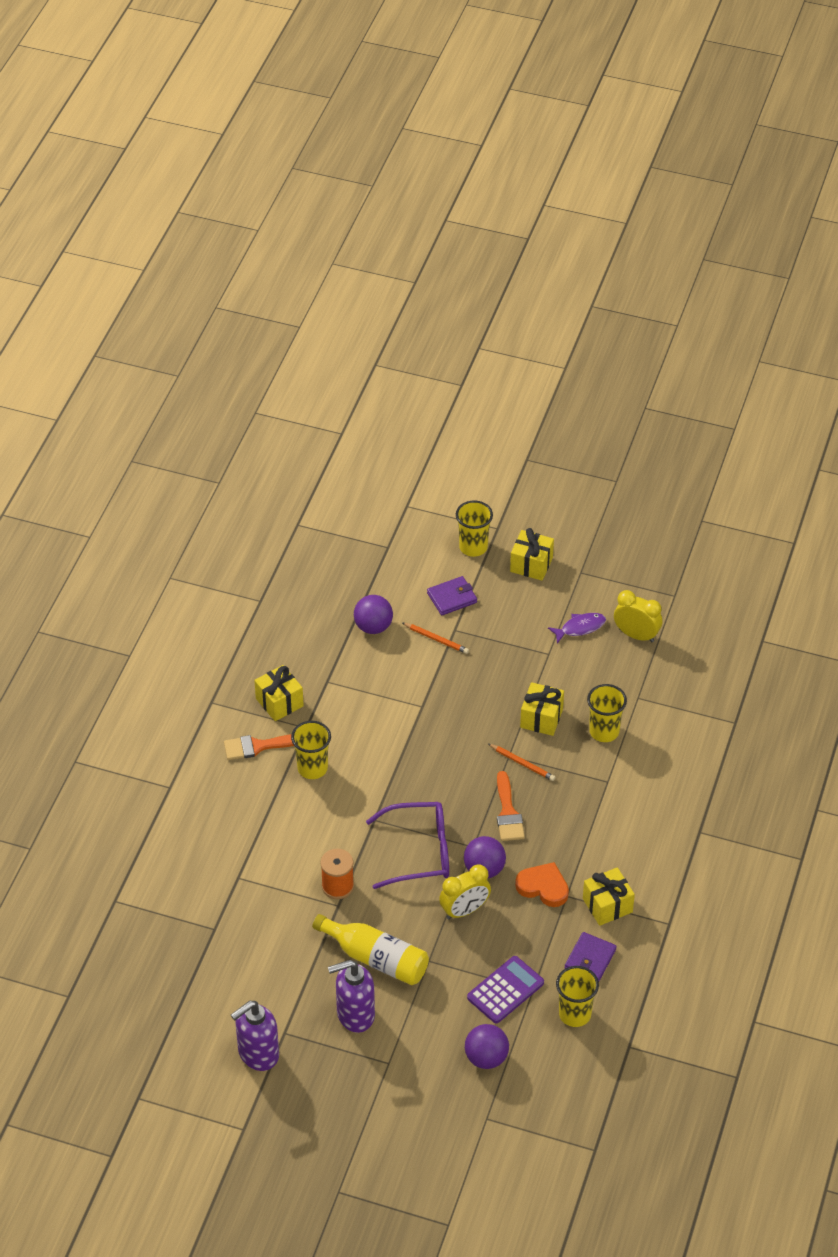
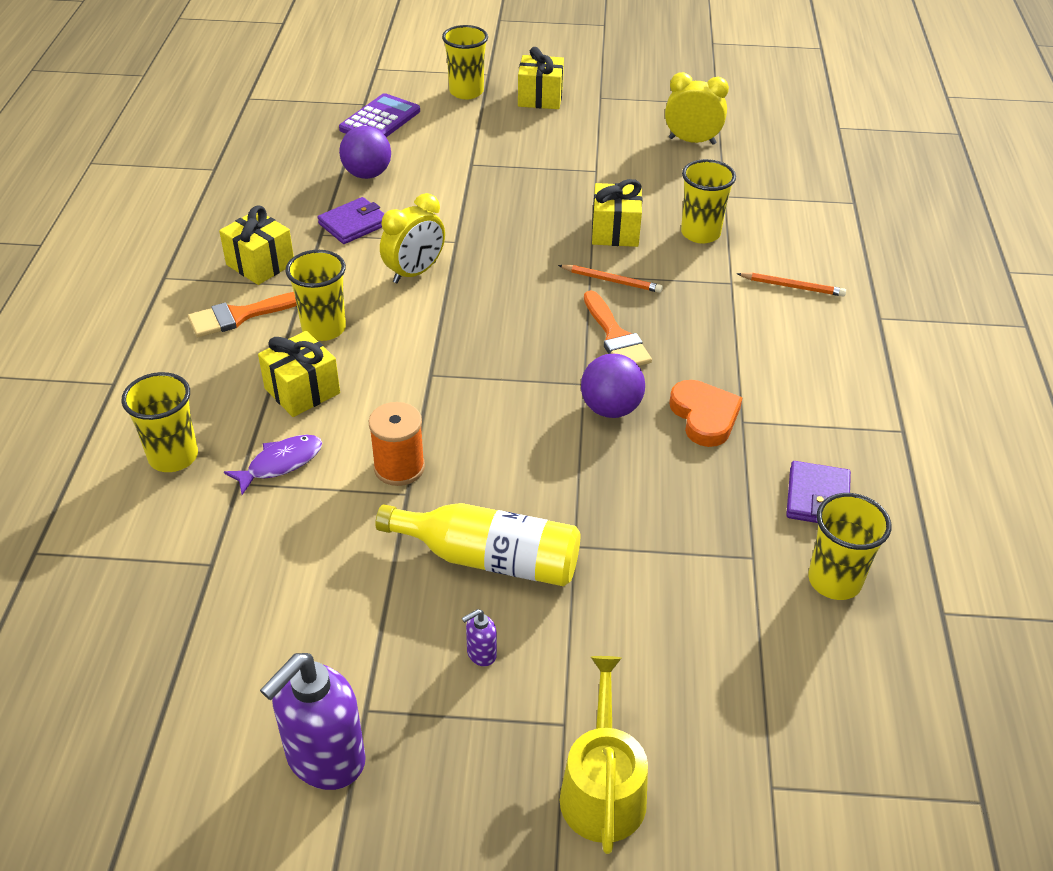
camera: 15 degrees left, 5 degrees down
(201, 851) = (173, 457): none -> yellow cup
(355, 1015) = (481, 654): purple soap dispenser -> purple soap dispenser, size x0.43
(397, 1100) = (602, 789): none -> yellow watering can
(419, 852) = (508, 403): purple glasses -> none
(436, 639) = (451, 175): orange pencil -> orange pencil (792, 287)
(452, 598) = (457, 136): purple wallet -> purple wallet (353, 224)
(464, 910) = (603, 466): yellow clock -> yellow clock (415, 272)
(486, 1058) = (726, 679): purple ball -> none
(505, 990) = (711, 566): purple calculator -> purple calculator (380, 120)
(543, 887) = (704, 416): orange heart -> orange heart turned 60 degrees clockwise
(580, 628) = (623, 143): purple fish -> purple fish (280, 463)
(607, 905) = (805, 423): yellow gift -> yellow gift (302, 391)

